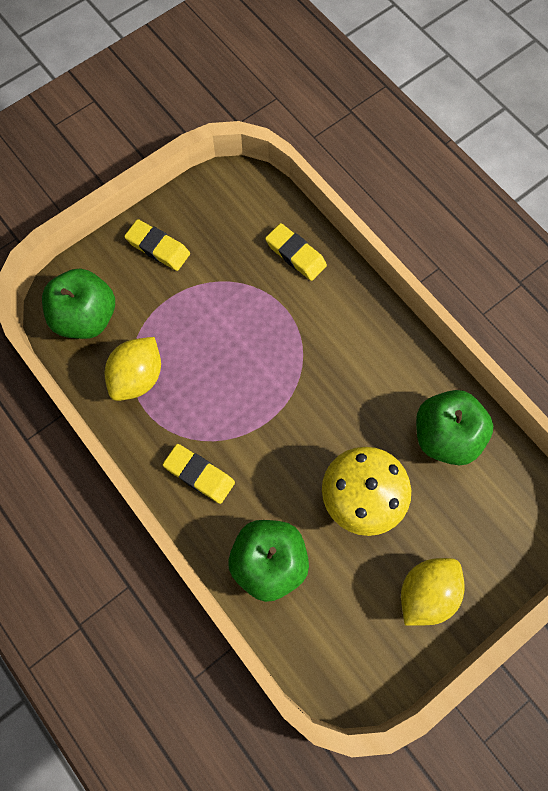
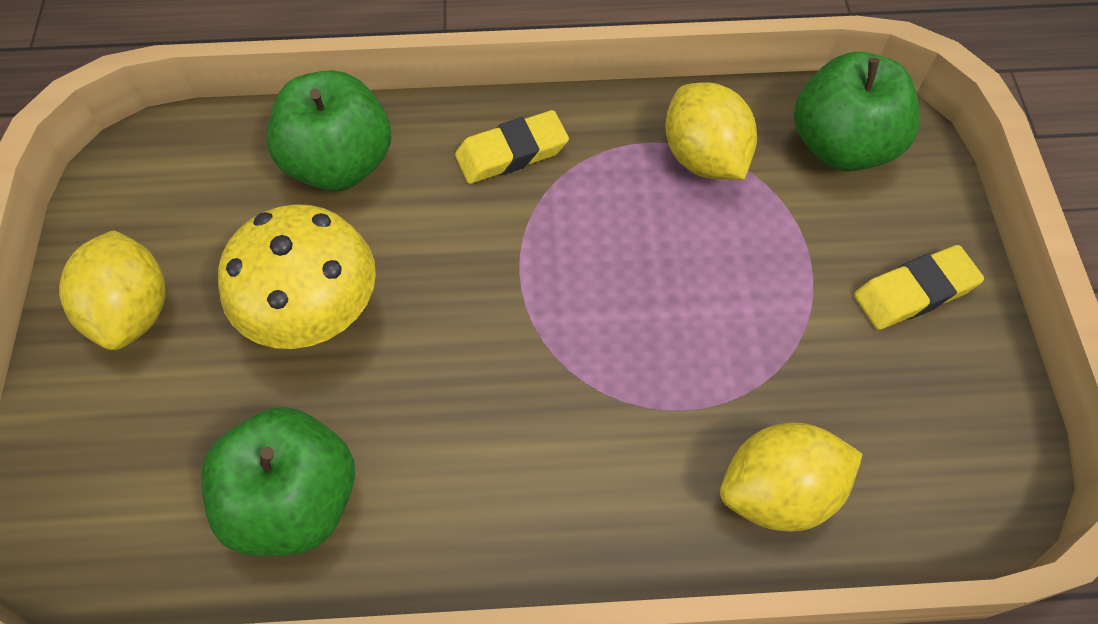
camera: 125 degrees right, 10 degrees down
(295, 254) = (778, 491): yellow eraser -> yellow lemon

